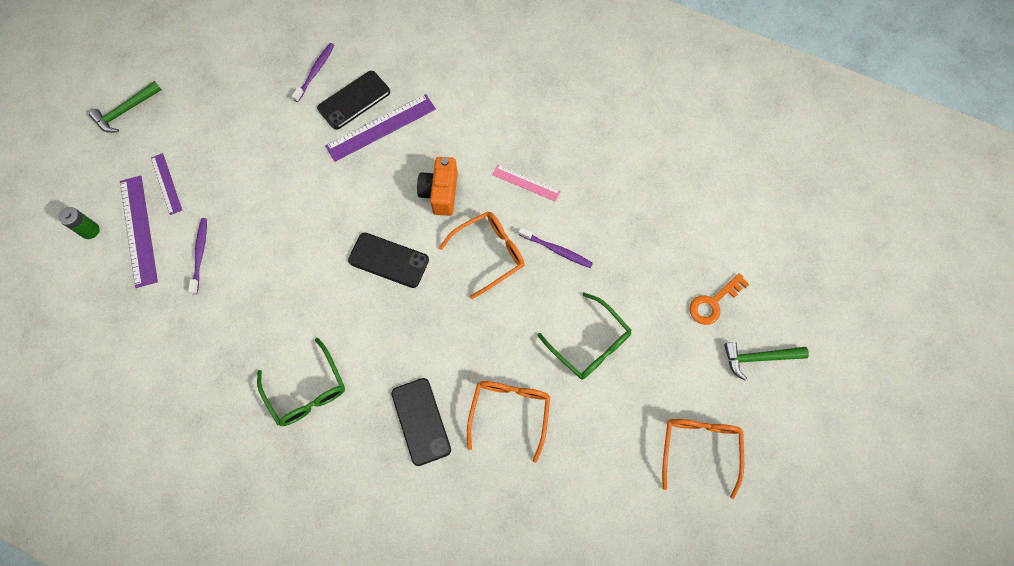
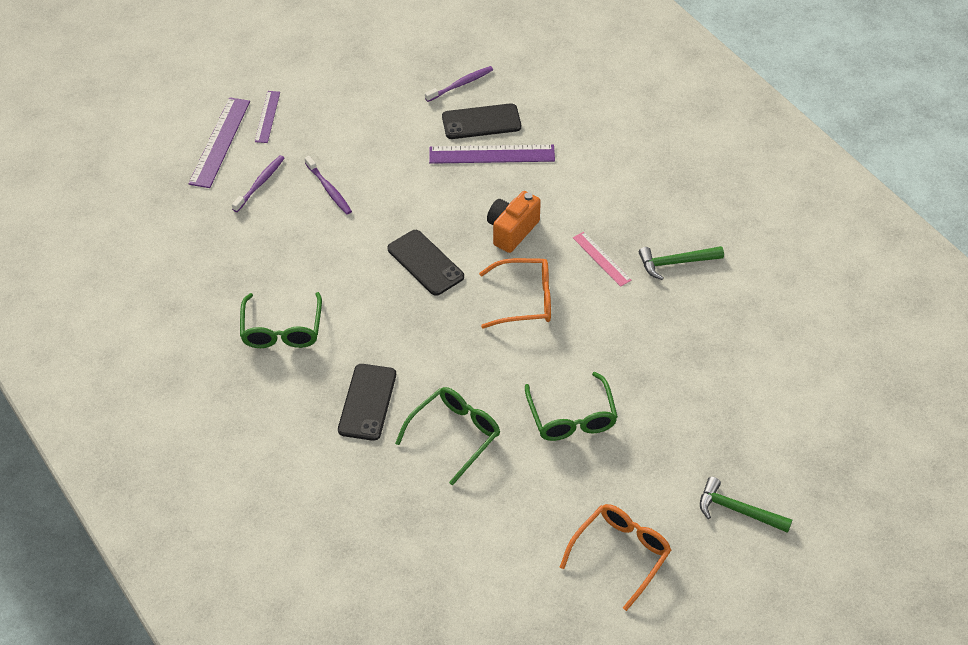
camera: 30 degrees right, 20 degrees down
(90, 230) = (179, 124): green battery -> none
(126, 111) = (270, 46): green hammer -> green hammer (676, 263)
(509, 412) = (454, 435): orange glasses -> green glasses
(557, 250) = (593, 327): purple toothbrush -> purple toothbrush (329, 190)
(713, 302) = (723, 442): orange key -> none

